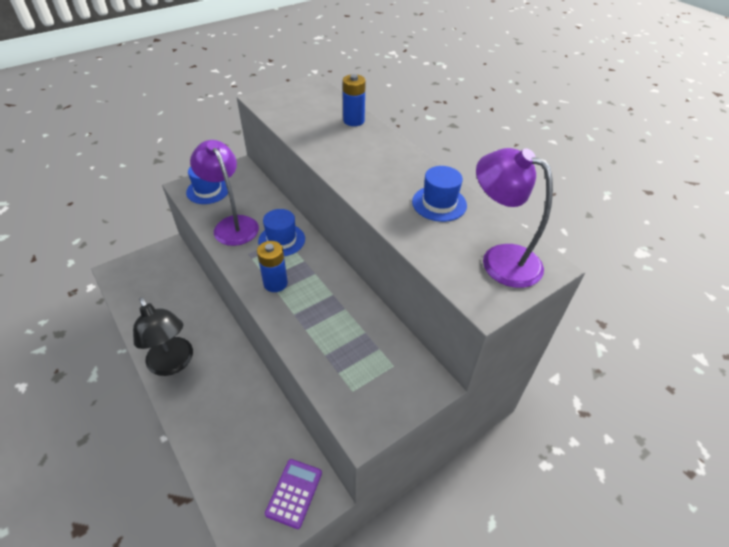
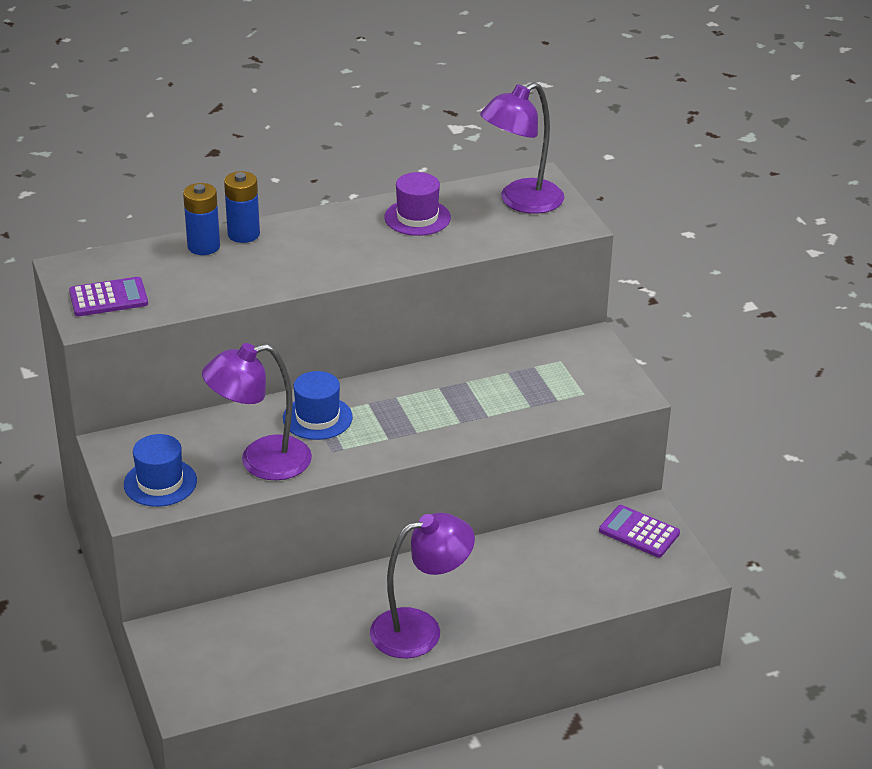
camera: 75 degrees left, 10 degrees down
(173, 364) = (420, 629): black lamp -> purple lamp
(275, 283) = (401, 431): blue battery -> blue battery (243, 234)
(285, 100) = (108, 298): none -> purple calculator
(439, 203) = (417, 217): blue hat -> purple hat

